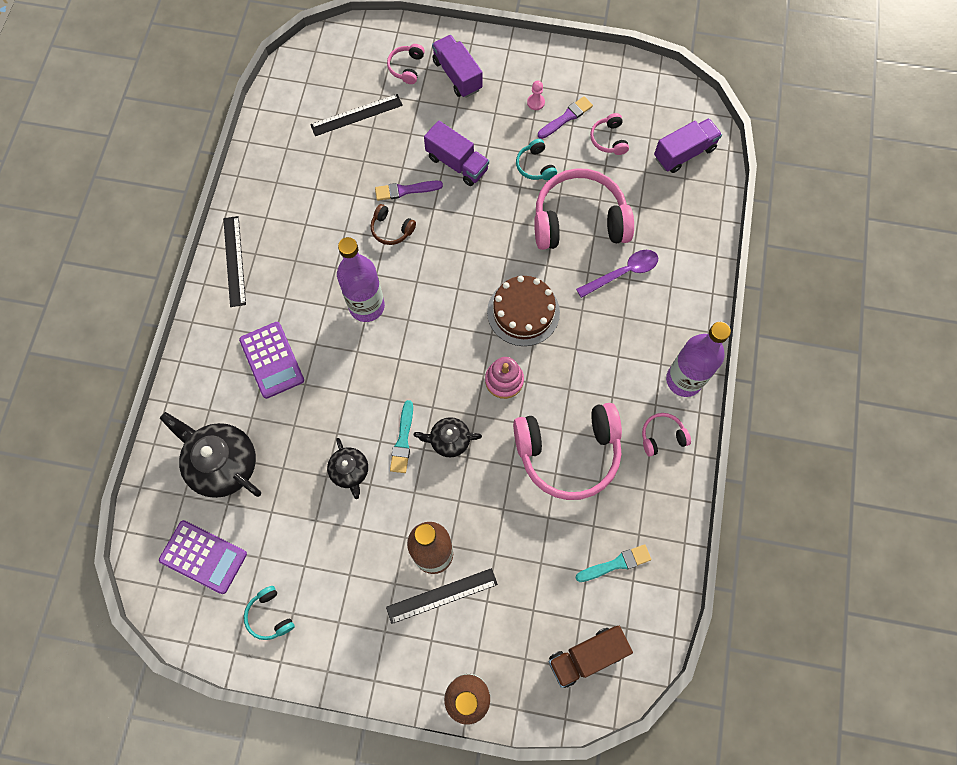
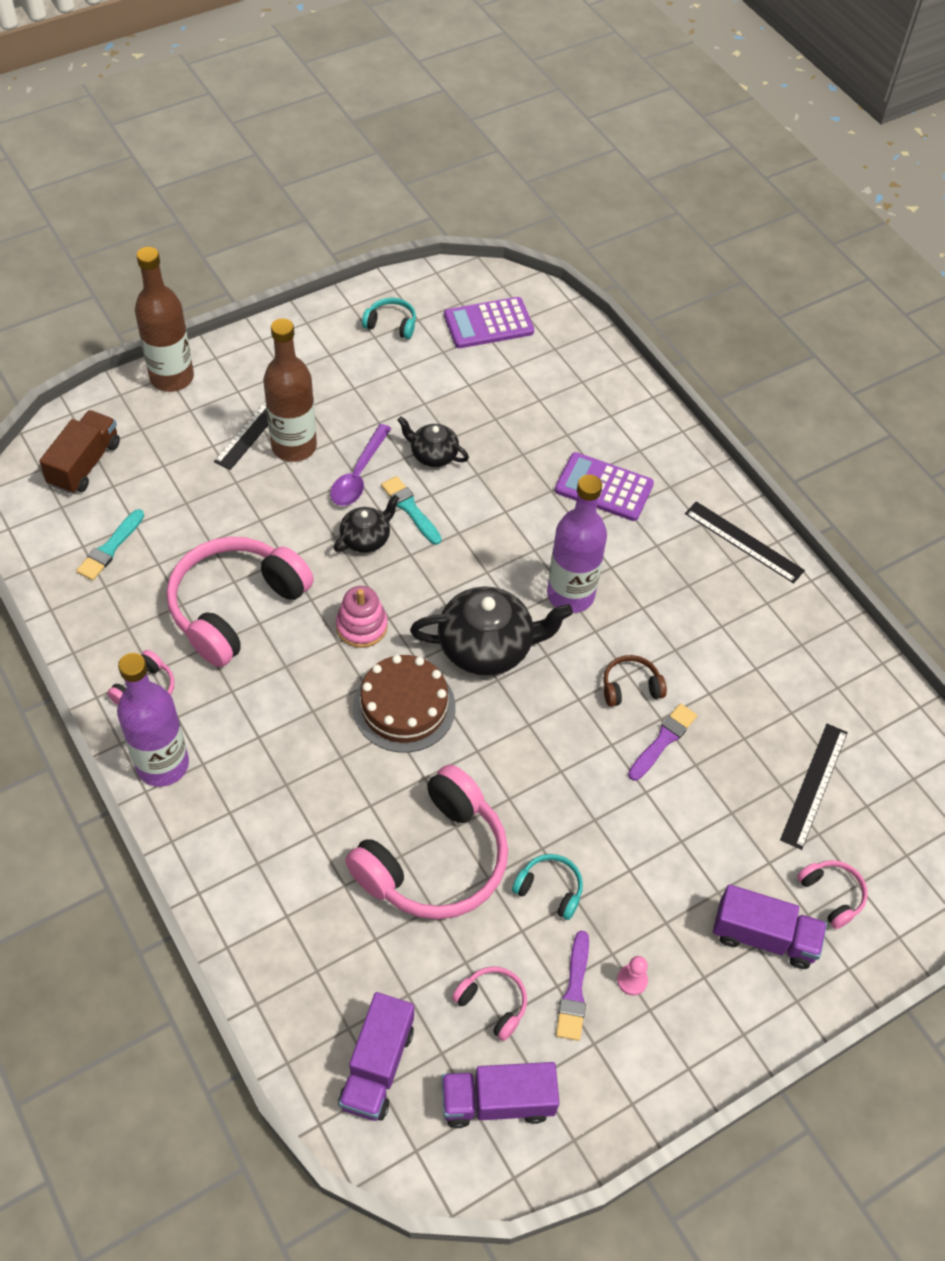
camera: 135 degrees right, 15 degrees down
(222, 463) = (550, 388): black teapot -> black teapot (487, 647)
(457, 163) = (641, 818): purple truck -> purple truck (497, 1101)
(623, 273) = (328, 835): purple spoon -> purple spoon (358, 474)

